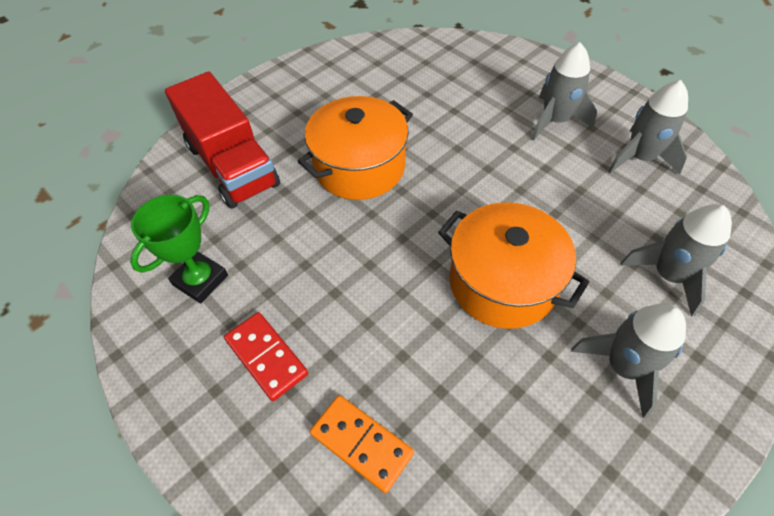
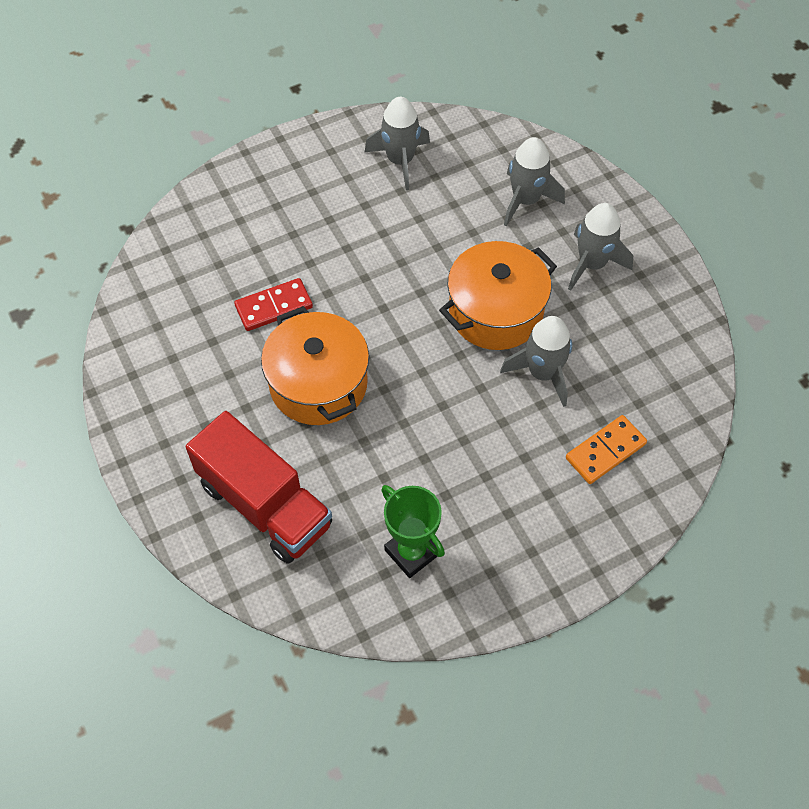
camera: 75 degrees left, 5 degrees up
(232, 165) = (265, 504): red truck -> red truck turned 60 degrees clockwise
(266, 357) = (512, 506): red domino -> red domino (274, 307)
(555, 121) = (326, 202): grey rocket -> grey rocket (542, 373)

